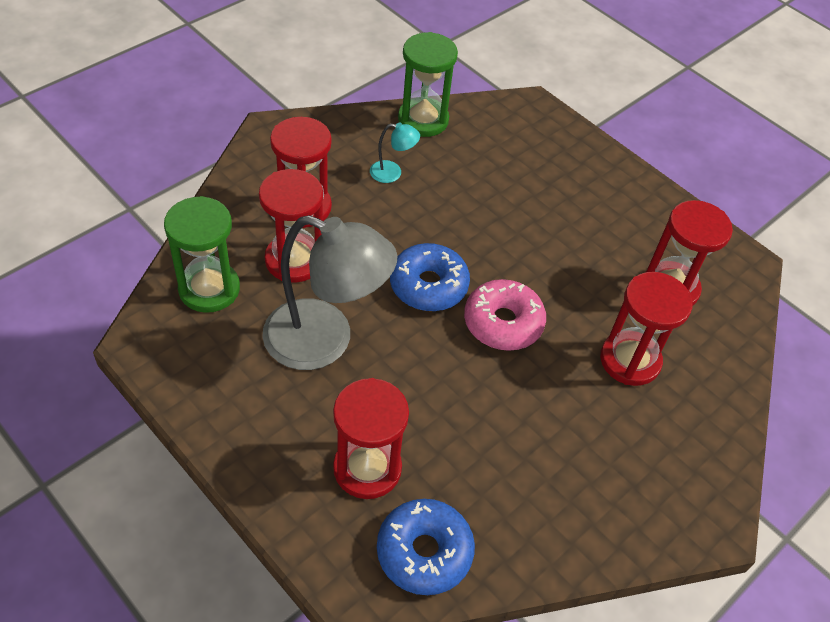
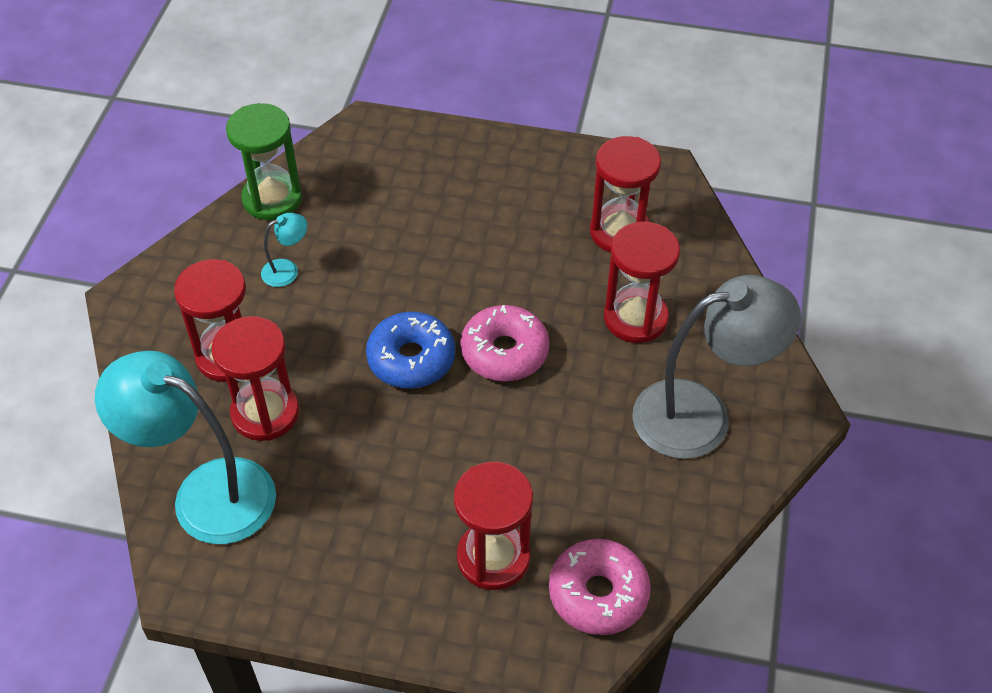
camera: 30 degrees left, 0 degrees up
(209, 289) = (206, 492): green hourglass -> turquoise lamp
(325, 341) = (360, 470): grey lamp -> grey lamp (701, 414)
(424, 552) = (598, 594): blue donut -> pink donut

